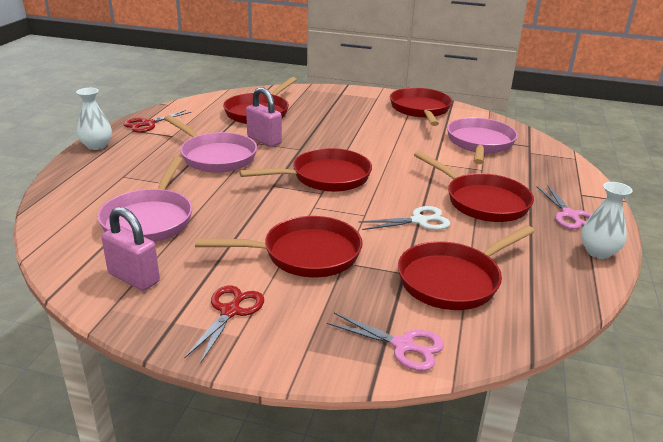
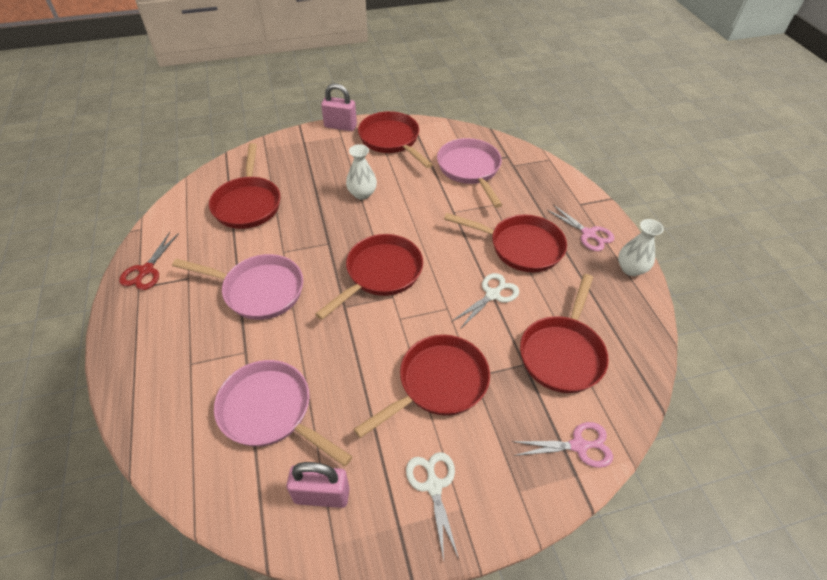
camera: 30 degrees left, 20 degrees up
(96, 146) = (120, 331): white vase -> white vase (362, 194)
(150, 219) = (271, 411): pink pan -> pink pan turned 150 degrees clockwise
(230, 311) = (433, 486): red scissors -> white scissors
(264, 140) = (286, 245): pink padlock -> pink padlock (340, 126)

